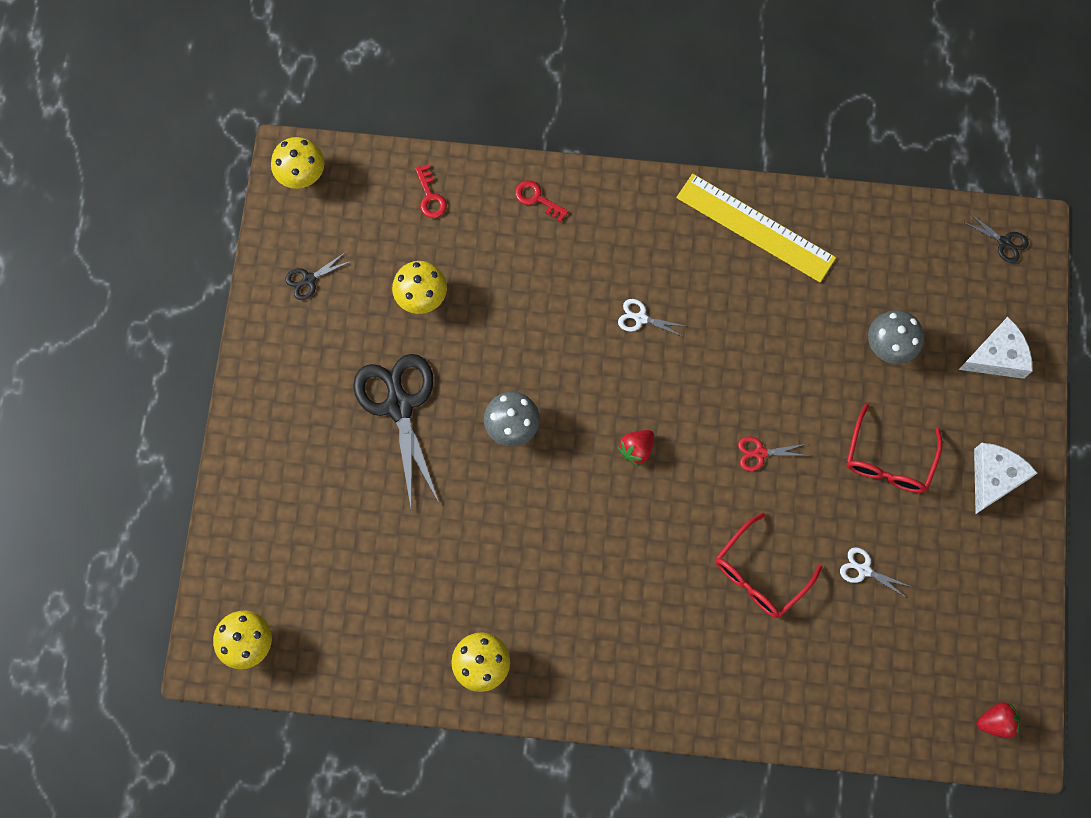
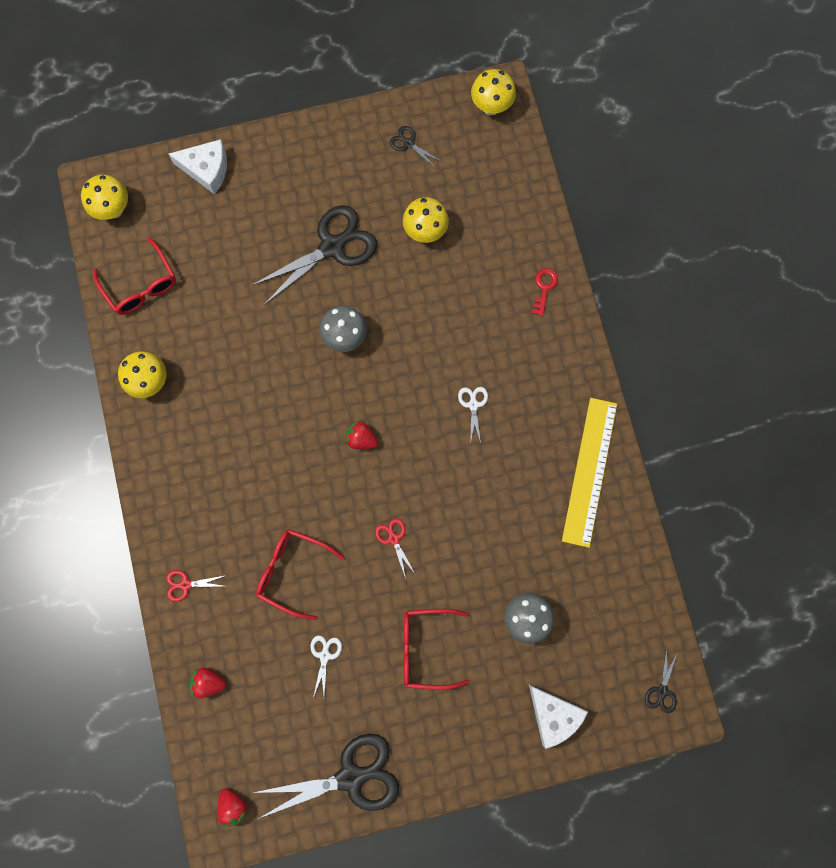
camera: 70 degrees right, 5 degrees up
(357, 640) = (140, 284): none -> red glasses
(430, 196) = (513, 206): red key -> none
(736, 699) = (186, 584): none -> red scissors
(853, 707) = (209, 682): none -> red strawberry
(994, 478) = (443, 744): white cheese -> white cheese (207, 169)
(1001, 586) = (350, 777): none -> black scissors

